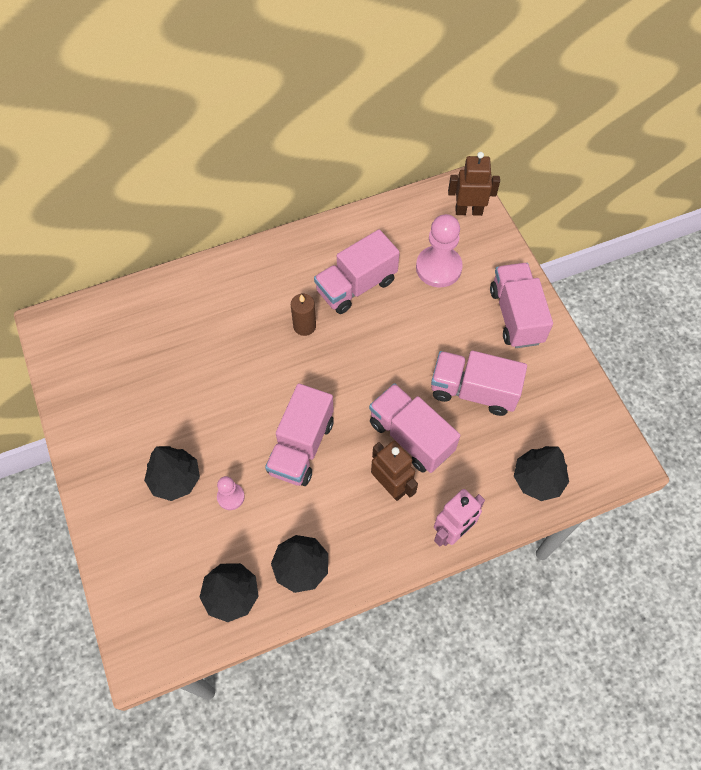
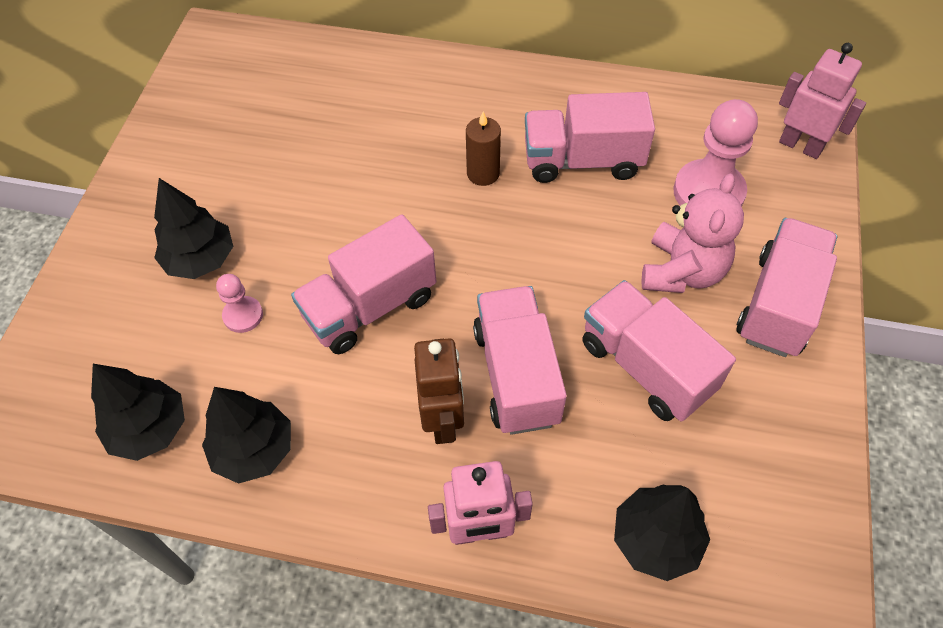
camera: 35 degrees right, 5 degrees down
(456, 325) = (682, 271): none -> pink teddy bear
(468, 211) = (800, 146): brown robot -> pink robot

